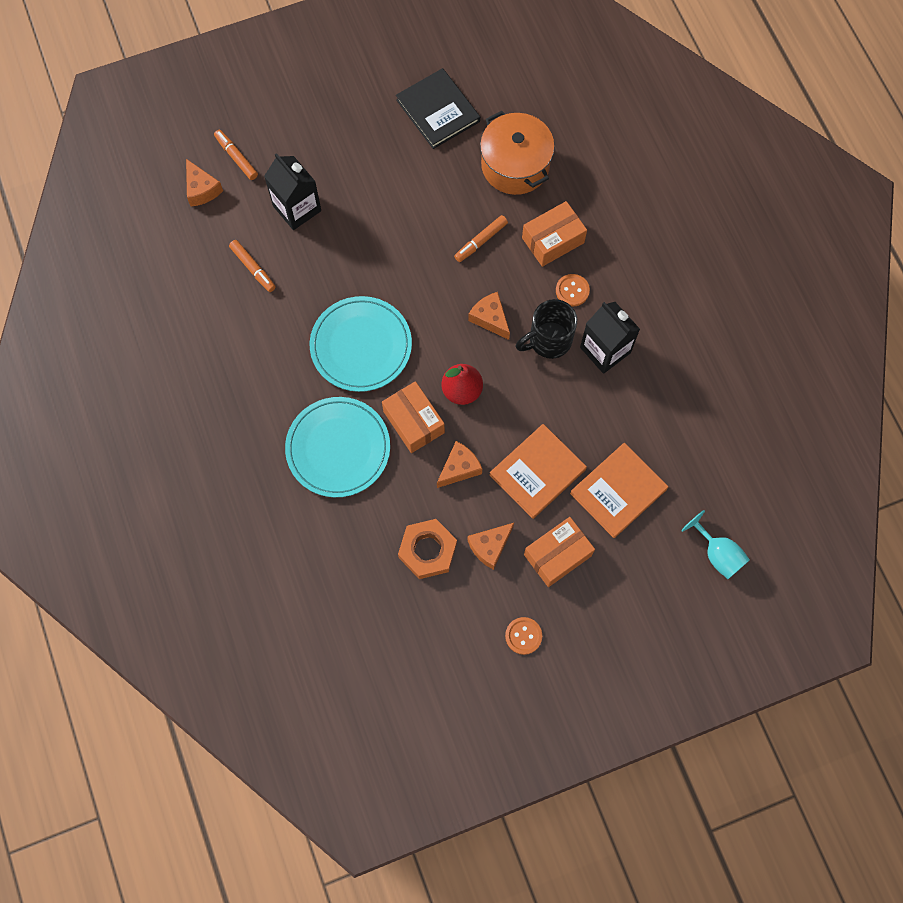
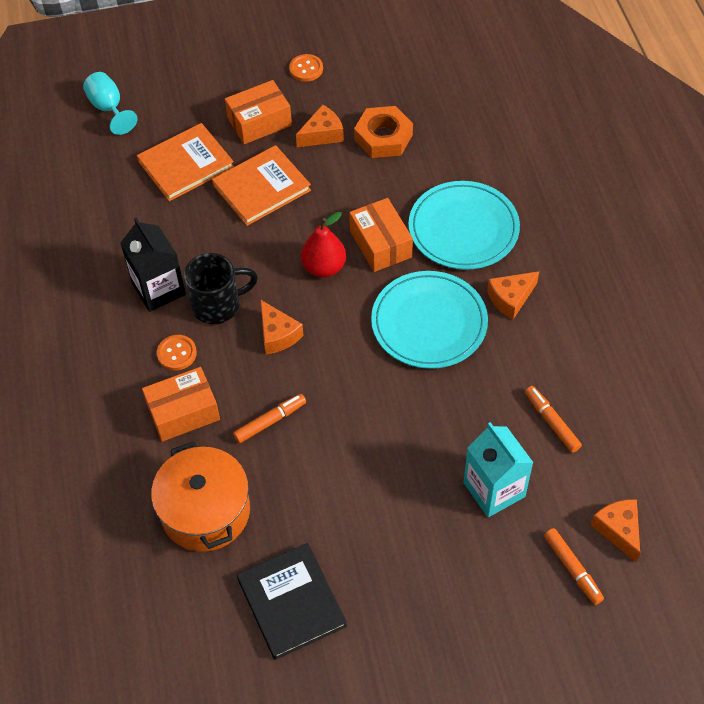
camera: 170 degrees left, 15 degrees down
(297, 208) = (494, 489): black carton -> turquoise carton
(459, 468) = (340, 199): orange cheese -> orange cheese (510, 298)

